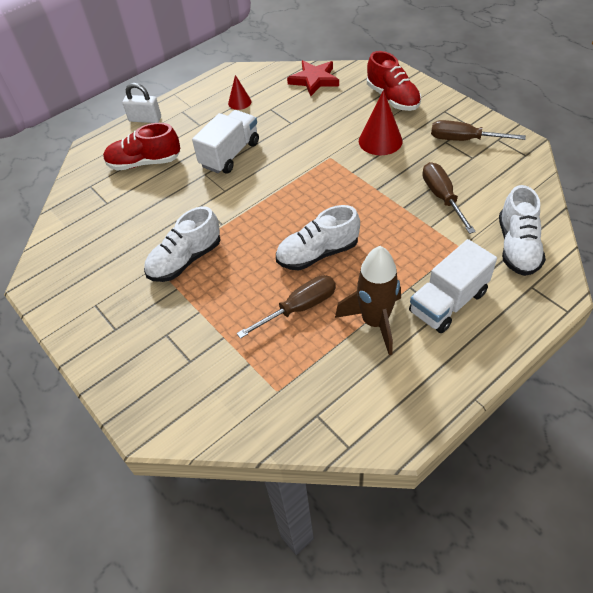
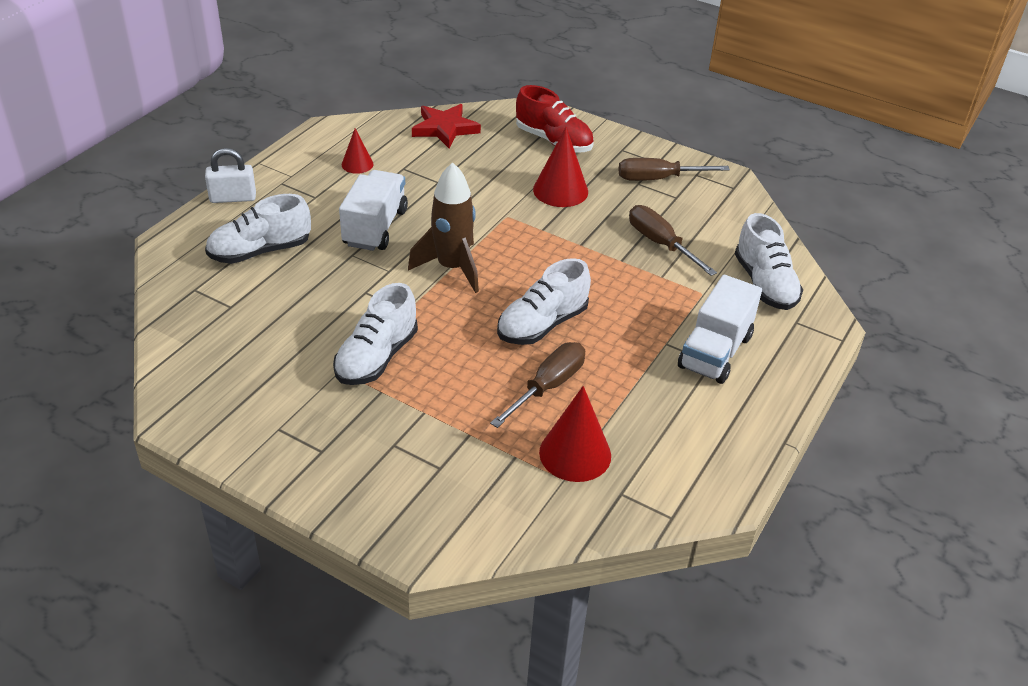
camera: 25 degrees left, 10 degrees down
(144, 163) = (260, 251): red shoe -> white shoe
(295, 371) = (575, 454): none -> red cone
(375, 322) = (643, 386): brown rocket -> brown rocket (452, 268)

